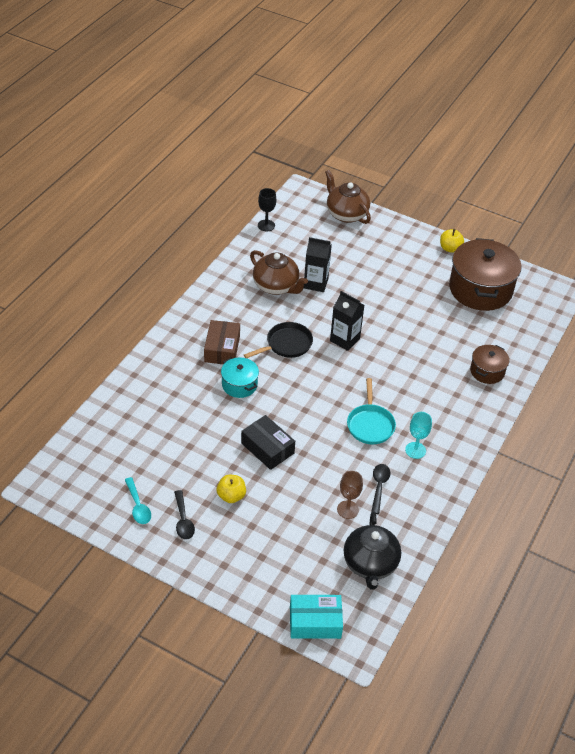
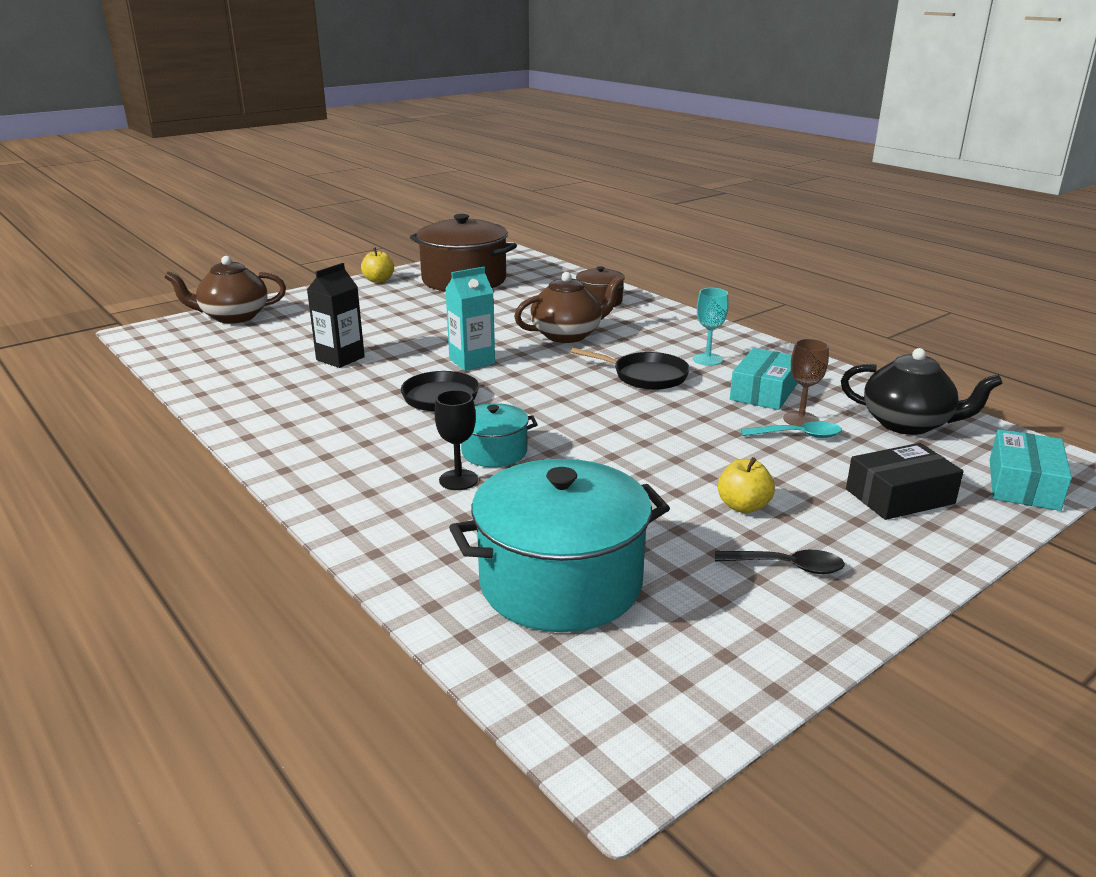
camera: 65 degrees left, 20 degrees down
(138, 442) = (560, 582): none -> turquoise pot
(138, 506) = (735, 615): turquoise spoon -> turquoise spoon (798, 435)
(222, 349) = (398, 451): brown box -> none
(266, 225) = (171, 368): black goblet -> black goblet (458, 480)
(267, 448) = (650, 455): black box -> black box (899, 496)
(276, 286) = (310, 385): brown teapot -> brown teapot (567, 335)
(345, 340) = (472, 361): black carton -> turquoise carton
(370, 424) = (646, 376): turquoise pan -> black pan
(379, 486) = (763, 392): black spoon -> turquoise box

